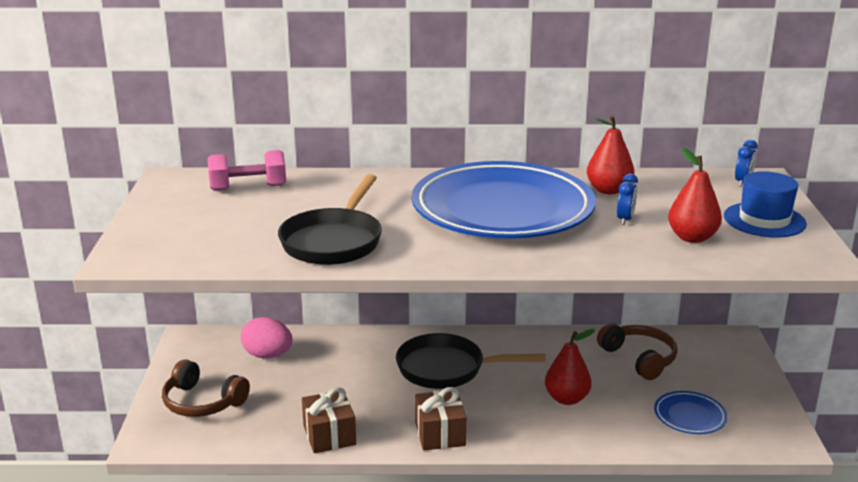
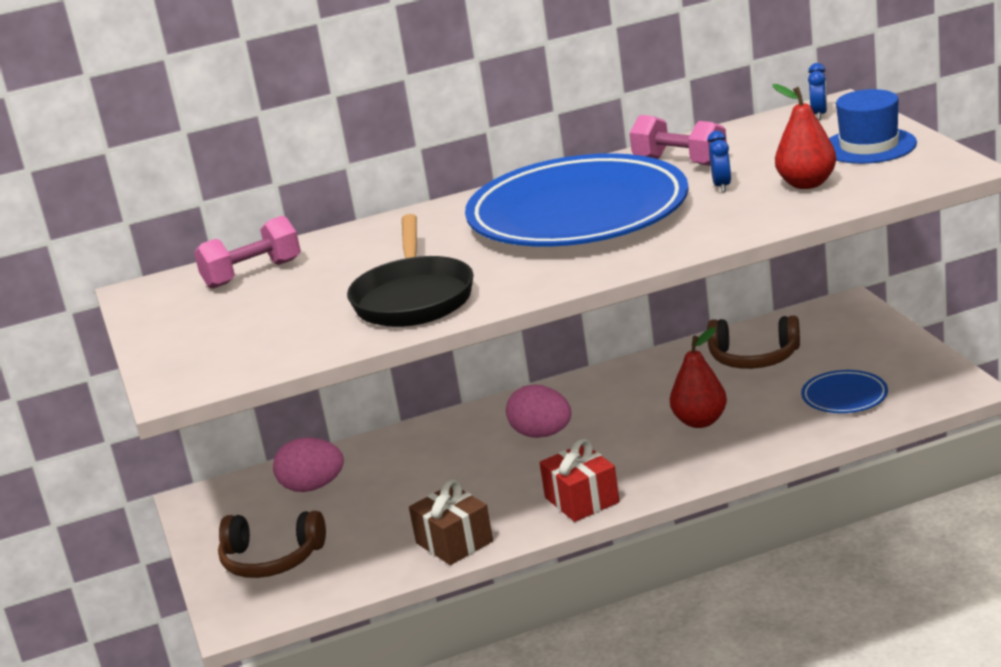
camera: 15 degrees left, 0 degrees up
(440, 434) = (582, 500): brown gift -> red gift
(447, 369) = (542, 434): black pan -> pink egg
(608, 190) = (680, 162): red pear -> pink dumbbell
(639, 359) = (754, 357): brown headphones -> brown headphones turned 150 degrees clockwise

